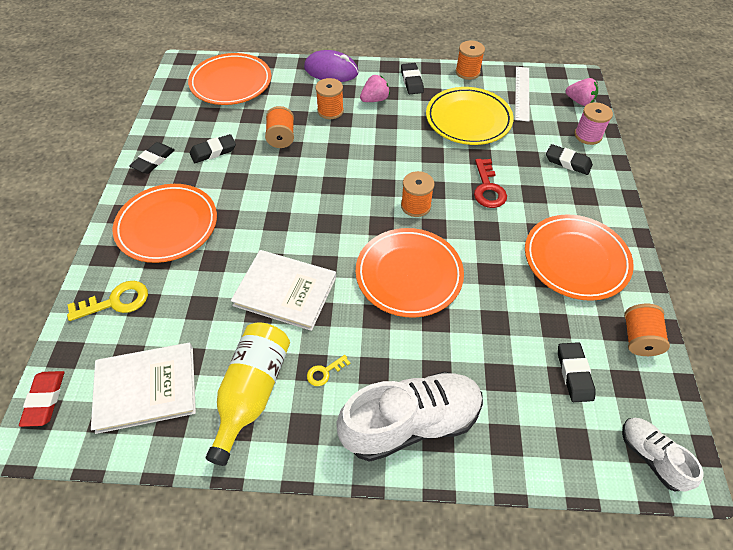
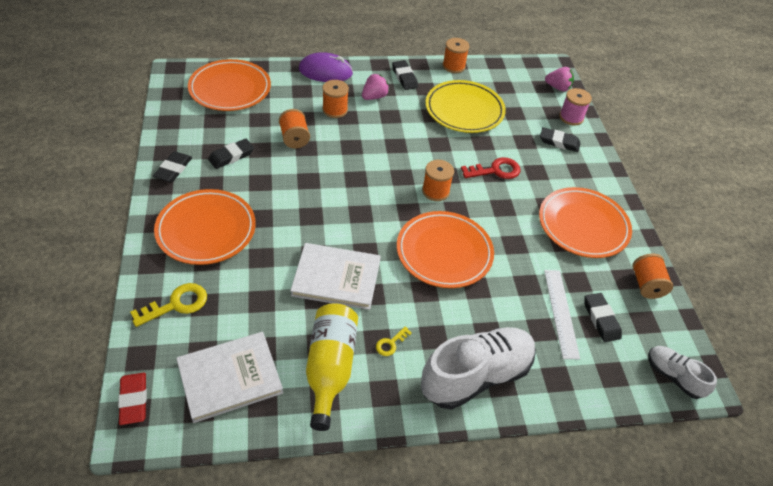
camera: 15 degrees left, 5 degrees down
(488, 188) = (495, 170): red key -> red key turned 90 degrees counterclockwise
(522, 93) = (506, 83): white ruler -> white ruler (561, 312)

